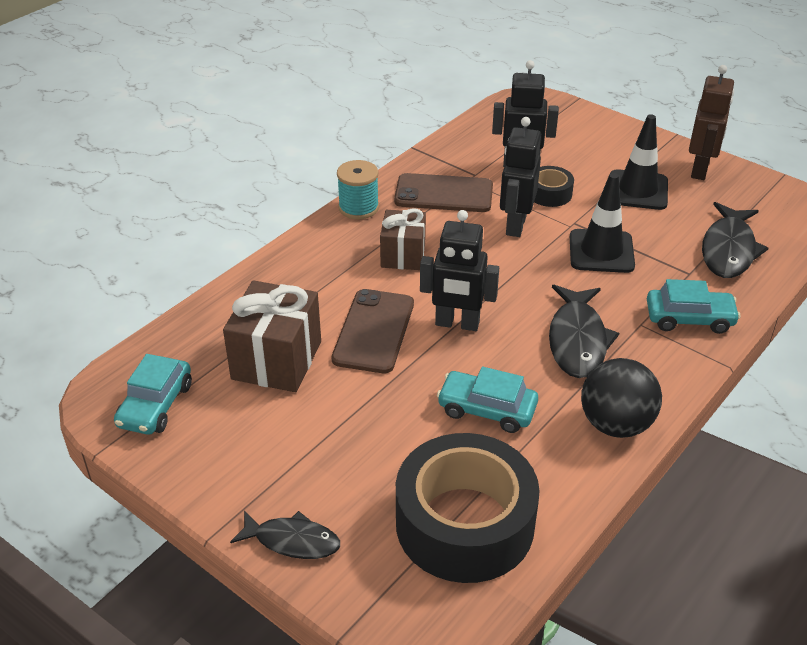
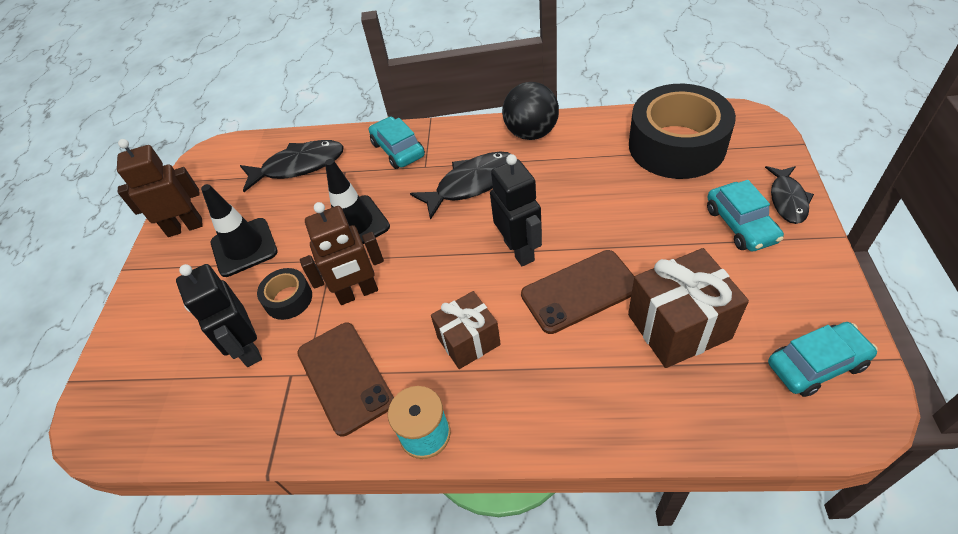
camera: 120 degrees left, 10 degrees up
(292, 541) = (787, 200): black fish -> black fish turned 150 degrees counterclockwise
(487, 409) = (584, 186): turquoise car -> turquoise car (741, 225)
(515, 225) = (358, 293): black robot -> brown robot

